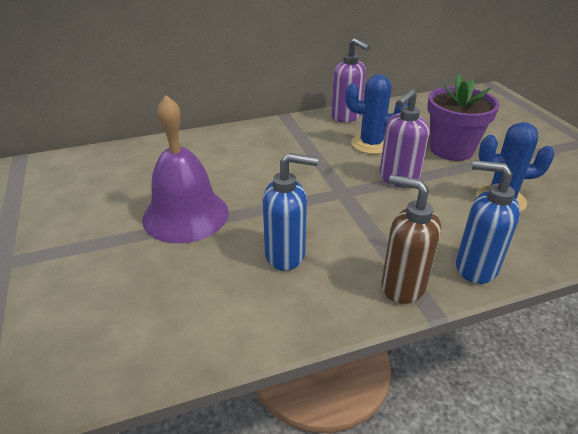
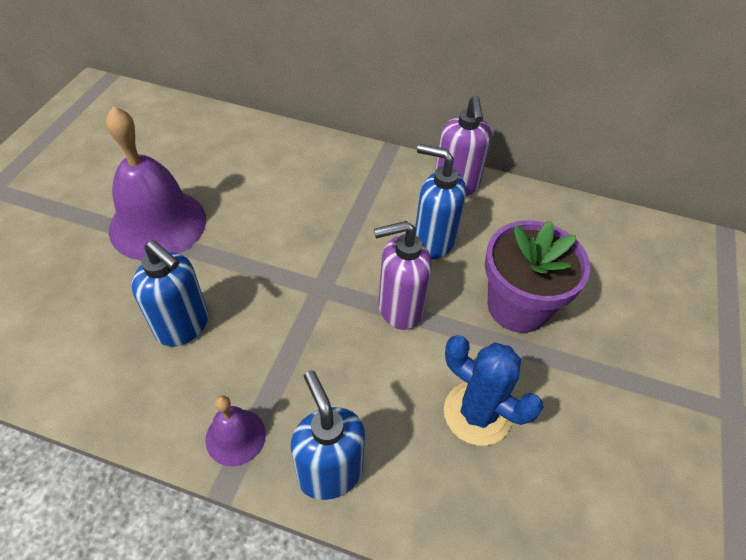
camera: 35 degrees right, 15 degrees up
(371, 144) = (433, 242): blue cactus -> blue soap dispenser
(402, 286) = (235, 436): brown soap dispenser -> purple bell

